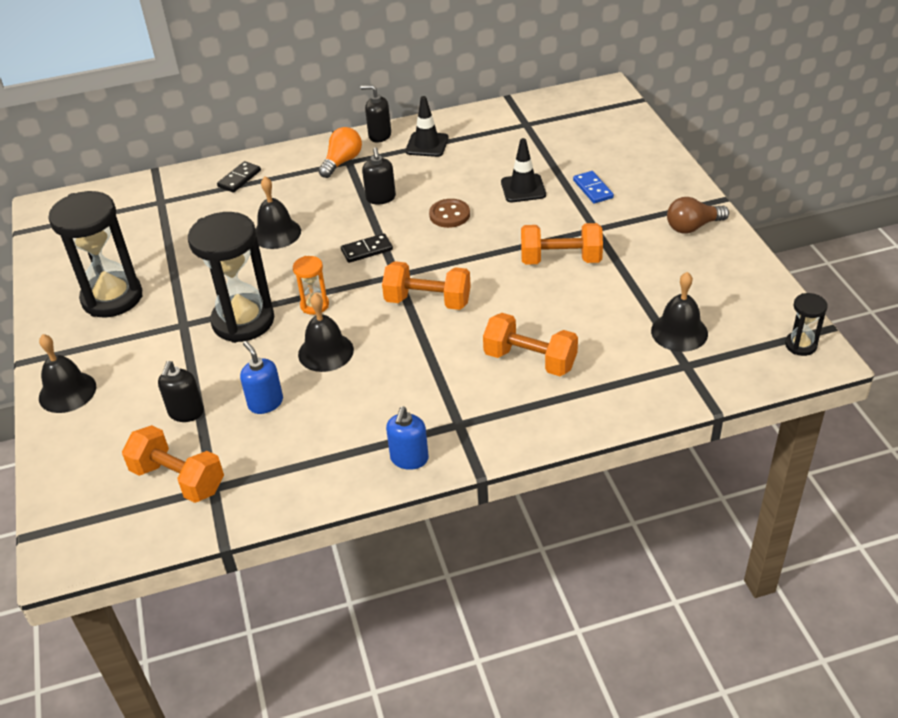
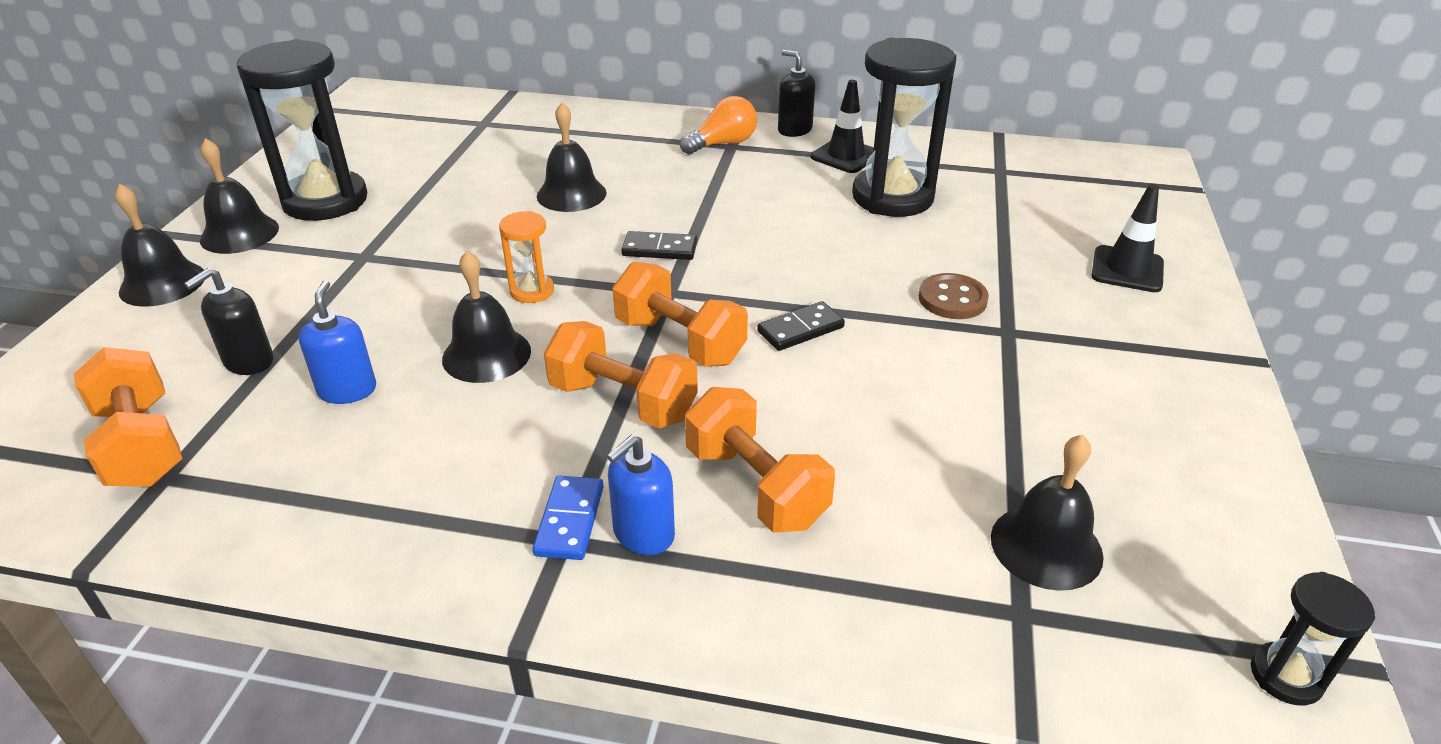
camera: 25 degrees right, 5 degrees down
(79, 341) = (239, 233): none -> black bell
(239, 179) = (589, 126): black domino -> black domino (800, 329)
(243, 321) = (431, 278): black hourglass -> black hourglass (892, 197)
(381, 198) = (733, 196): black soap dispenser -> none
(409, 459) = (443, 561): blue soap dispenser -> blue soap dispenser (643, 534)
(449, 215) = (805, 243): brown button -> brown button (952, 299)
(523, 188) = (936, 244): black traffic cone -> black traffic cone (1127, 269)
(561, 260) = (920, 356): orange dumbbell -> orange dumbbell (623, 401)
(593, 189) = (1042, 277): blue domino -> blue domino (570, 520)
(692, 227) = (1177, 384): brown light bulb -> none

